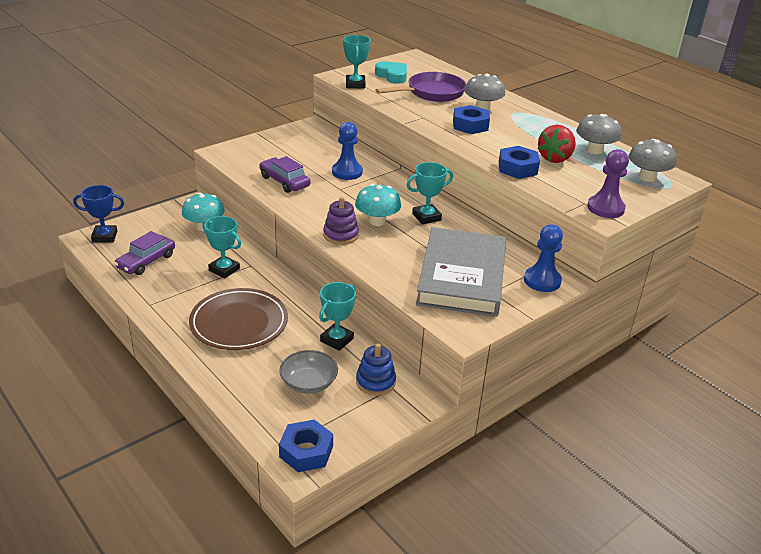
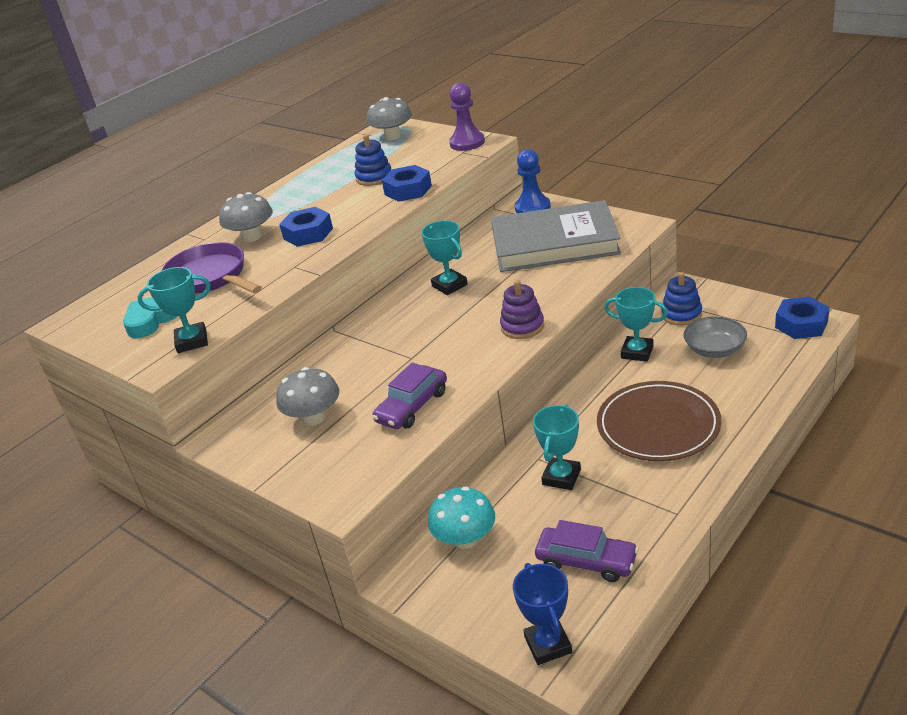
camera: 95 degrees left, 0 degrees up
(347, 172) = (363, 365): blue pawn -> none
(377, 221) = (476, 312): turquoise mushroom -> none
(555, 158) = (374, 177): red strawberry -> blue stacking toy
(595, 150) = (344, 164): grey mushroom -> grey mushroom (314, 417)

